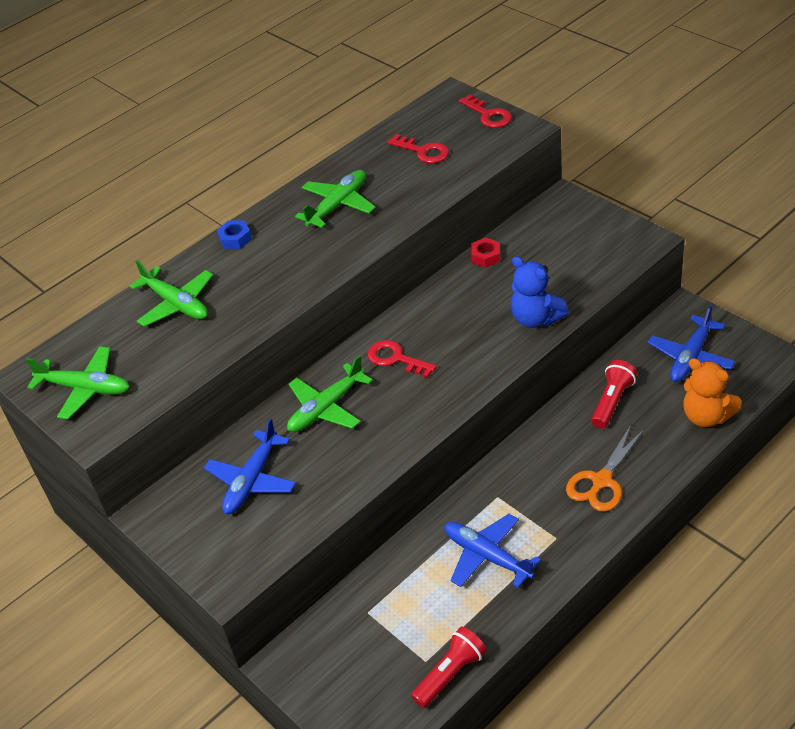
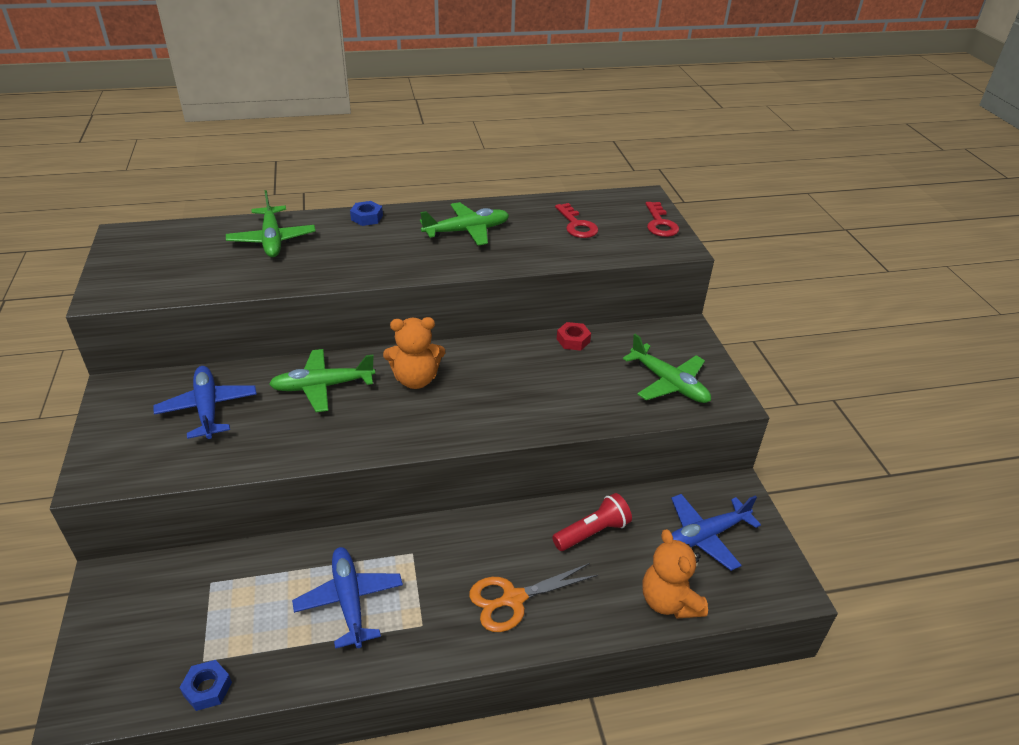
camera: 25 degrees right, 5 degrees down
(85, 388) = (141, 263): green plane -> green plane (668, 383)
(252, 480) = (208, 408): blue plane -> blue plane turned 105 degrees clockwise
(396, 359) = (415, 379): red key -> orange teddy bear
(450, 674) = (207, 689): red flashlight -> blue nut
(536, 318) = (562, 412): blue teddy bear -> none

